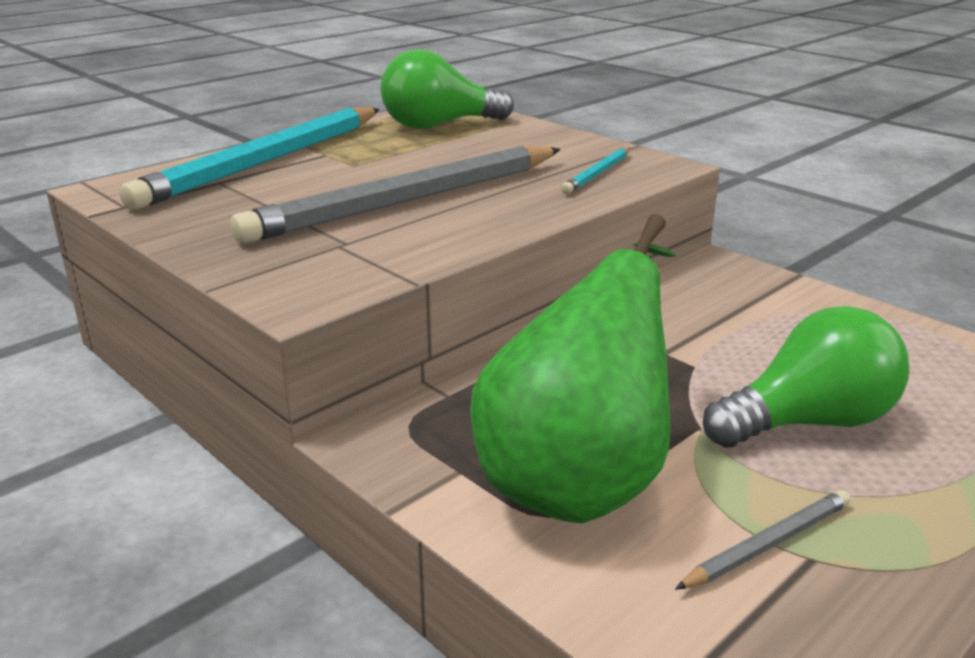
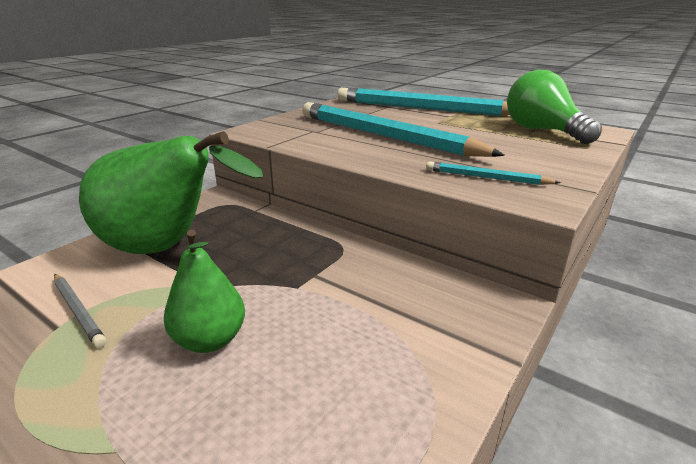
camera: 80 degrees right, 0 degrees up
(408, 201) = (384, 136): grey pencil -> turquoise pencil
(808, 422) = (210, 340): green light bulb -> green pear

